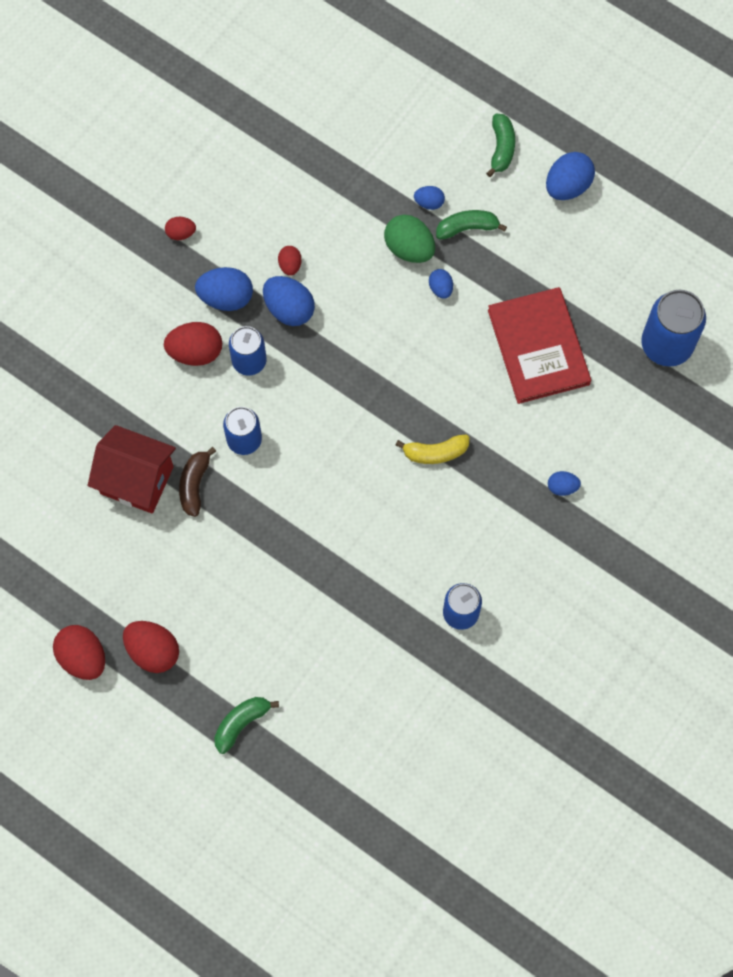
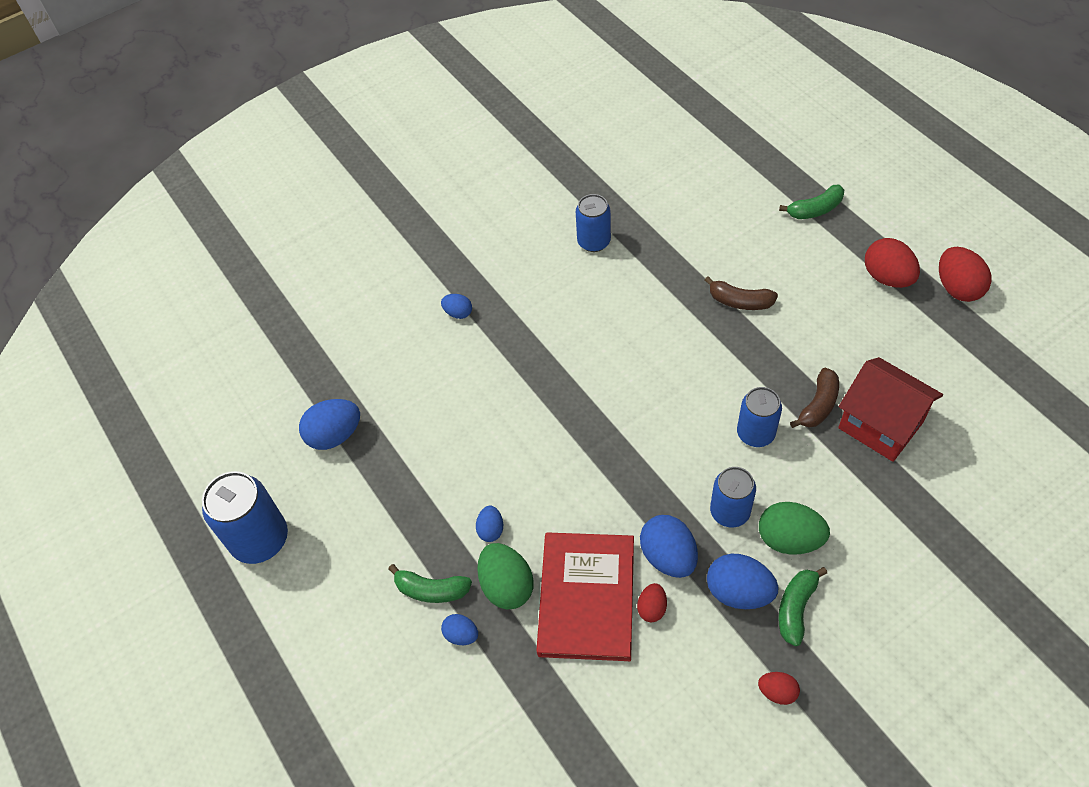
camera: 155 degrees left, 15 degrees down
(195, 352) = (789, 539): red egg -> green egg
(292, 580) = (740, 301): none -> brown banana
(435, 452) = (563, 371): yellow banana -> none
(501, 148) = (346, 678): green banana -> green banana (796, 608)
(538, 347) = (418, 440): red book -> red book (587, 597)
(567, 186) = (297, 604): blue egg -> blue egg (335, 435)
(666, 345) = (293, 407): blue can -> blue can (260, 539)

